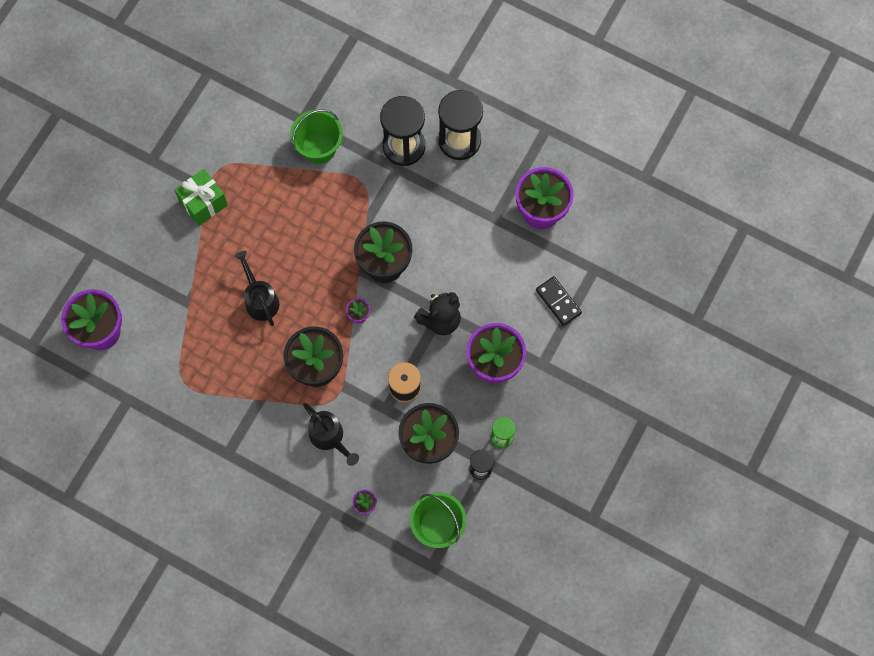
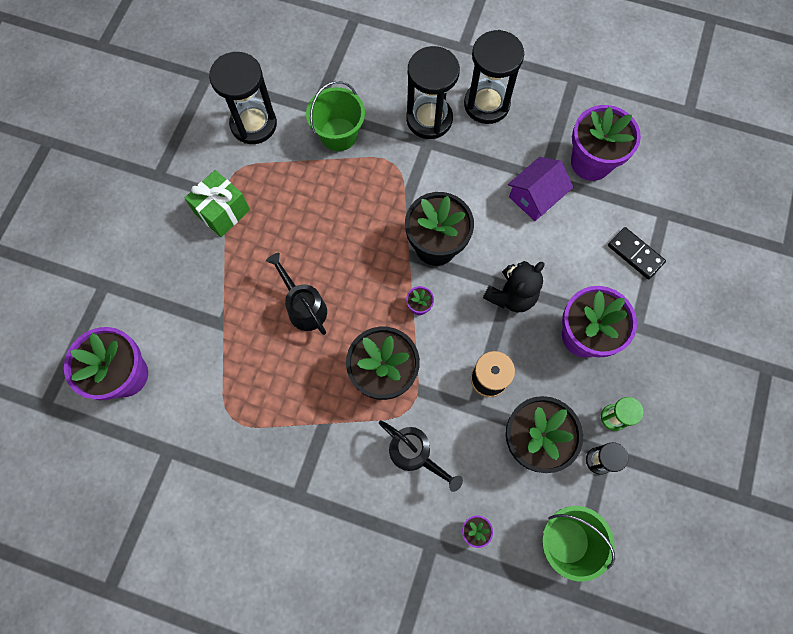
camera: 10 degrees left, 0 degrees up
(244, 125) = (253, 124): none -> black hourglass
(483, 235) = (535, 197): none -> purple house

